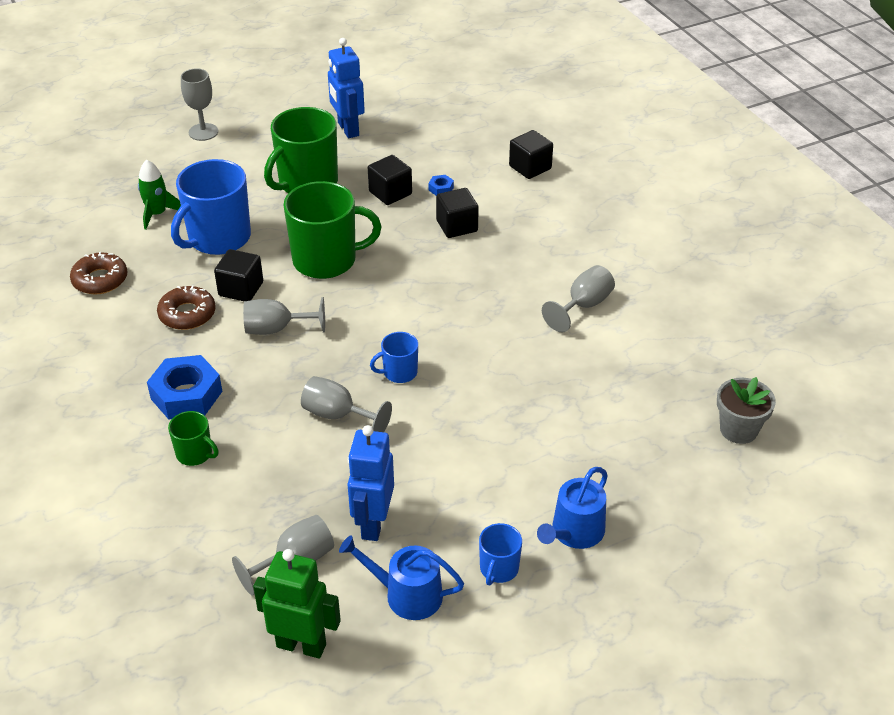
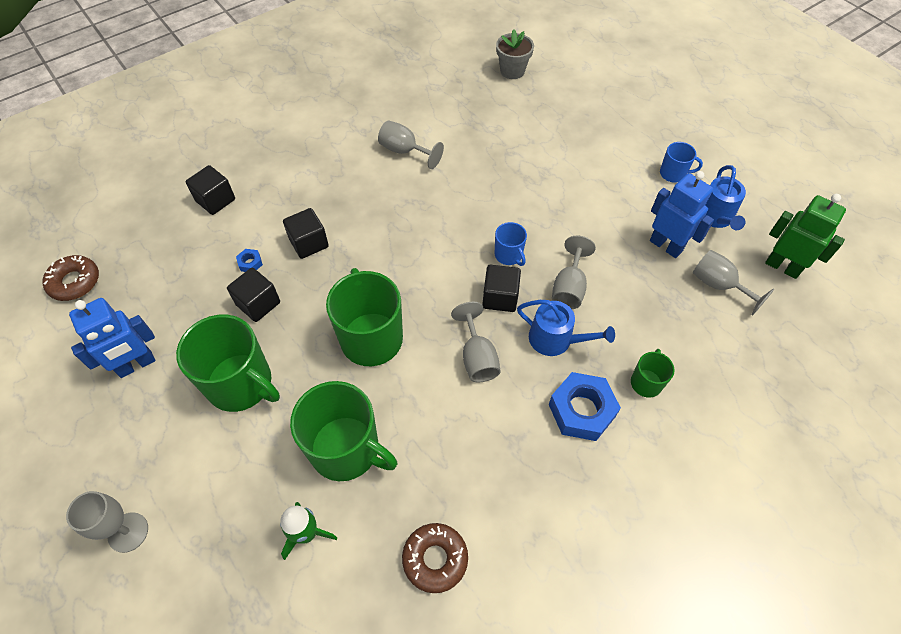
camera: 100 degrees left, 15 degrees up
(187, 314) = (473, 444): brown donut -> brown donut (74, 282)
(218, 238) = (346, 449): blue mug -> green mug
(241, 289) = (426, 403): black cube -> black cube (500, 297)
(301, 645) = (782, 267): green robot -> green robot turned 120 degrees clockwise
(373, 523) = (666, 246): blue robot -> blue robot turned 135 degrees counterclockwise
(574, 532) = (628, 140): blue watering can -> blue watering can (555, 339)

